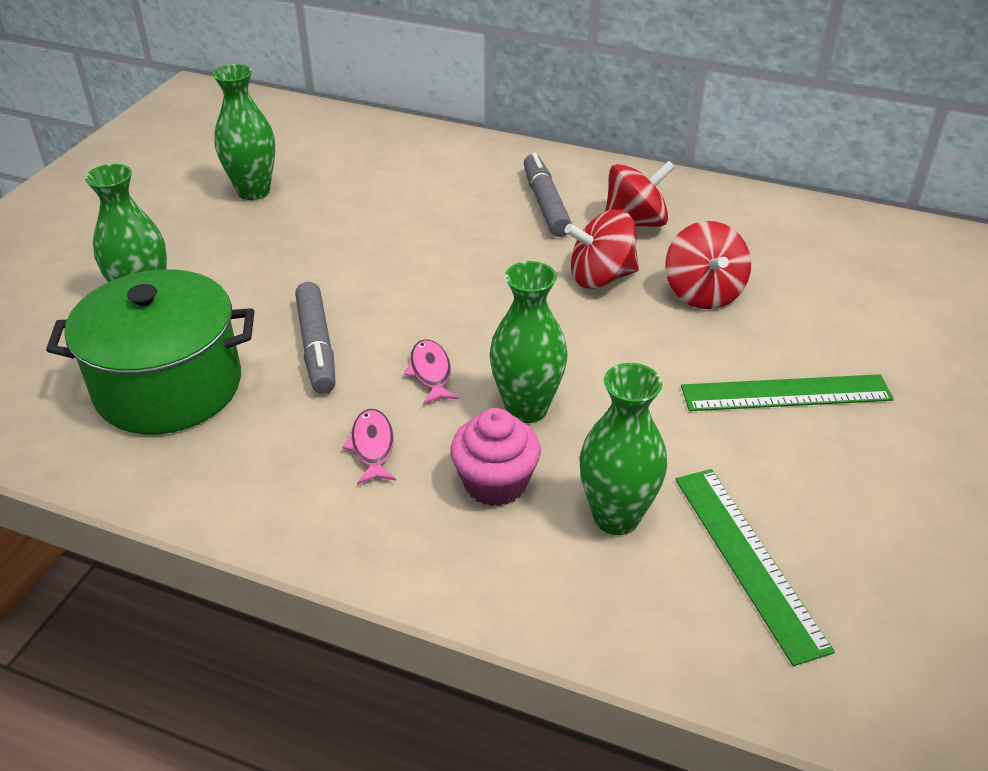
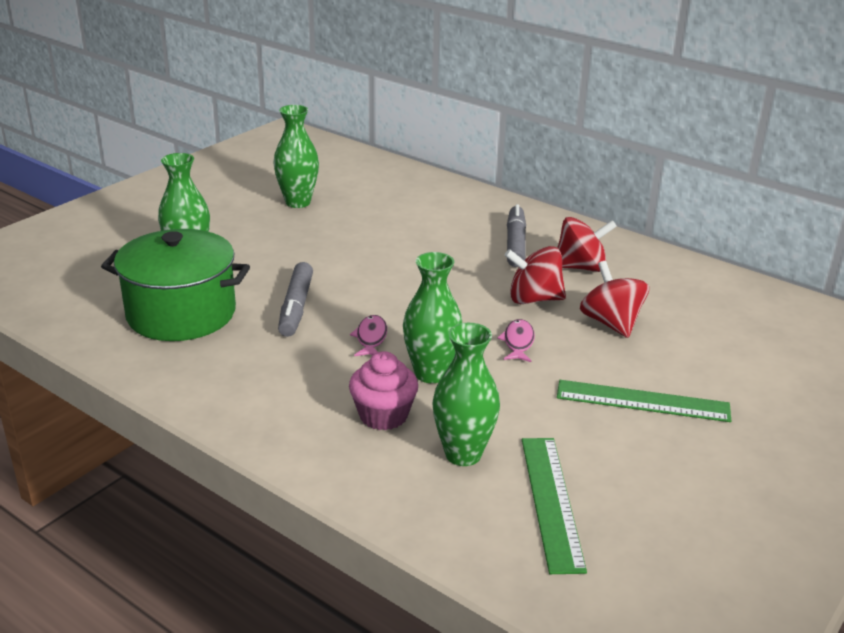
camera: 15 degrees right, 10 degrees down
(372, 446) = (305, 376): pink fish -> pink fish (518, 342)
(703, 293) = (611, 323): red spinning top -> red spinning top turned 150 degrees clockwise

